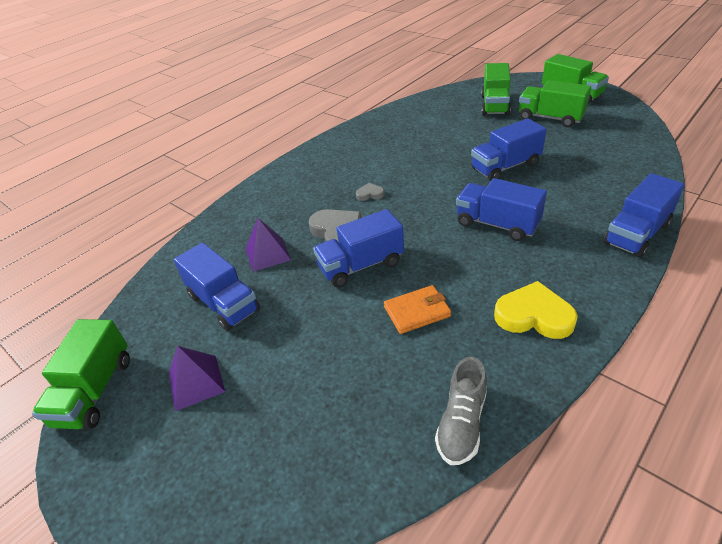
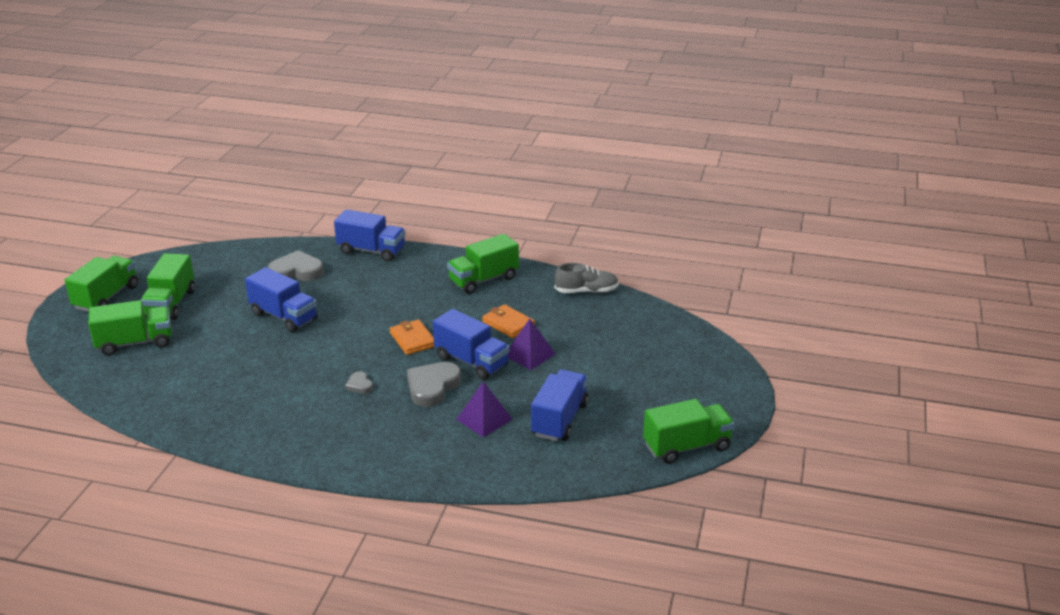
camera: 120 degrees left, 10 degrees down
(196, 382) = (639, 399): purple pyramid -> purple pyramid (529, 354)
(424, 234) = (413, 339): none -> orange wallet
(497, 224) = (383, 307): blue truck -> none
(534, 316) = (483, 280): yellow heart -> green truck
(594, 180) = (296, 272): none -> grey heart

